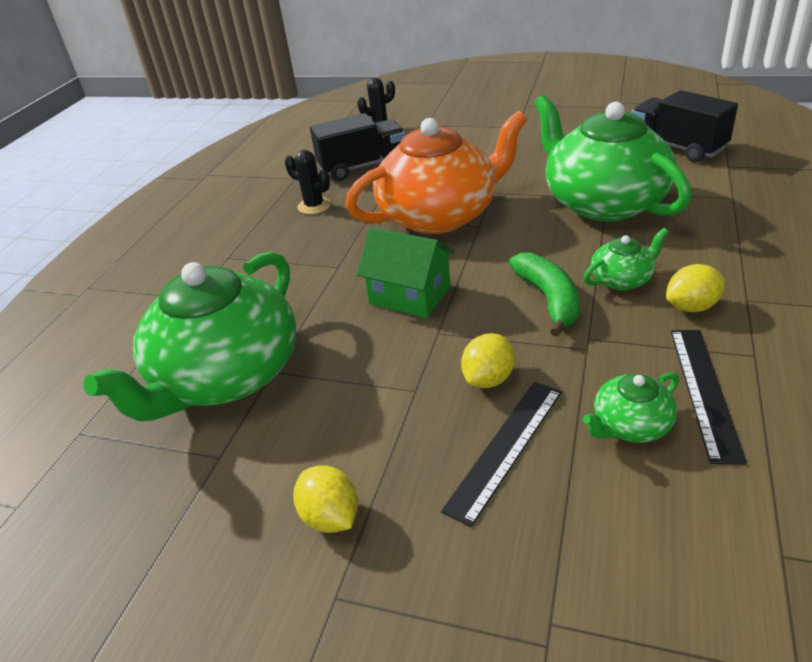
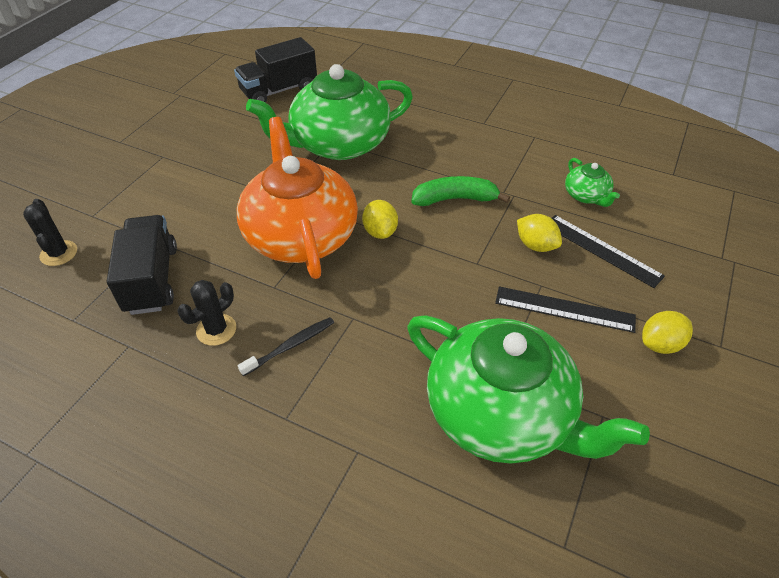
camera: 85 degrees left, 10 degrees up
(300, 242) = (290, 346): none -> black toothbrush
(410, 295) = (421, 272): green house -> none
(622, 279) = (444, 162): green teapot -> none
(691, 307) = (484, 144): yellow lemon -> yellow lemon (380, 232)
(704, 391) = (561, 162): black ruler -> black ruler (564, 309)

